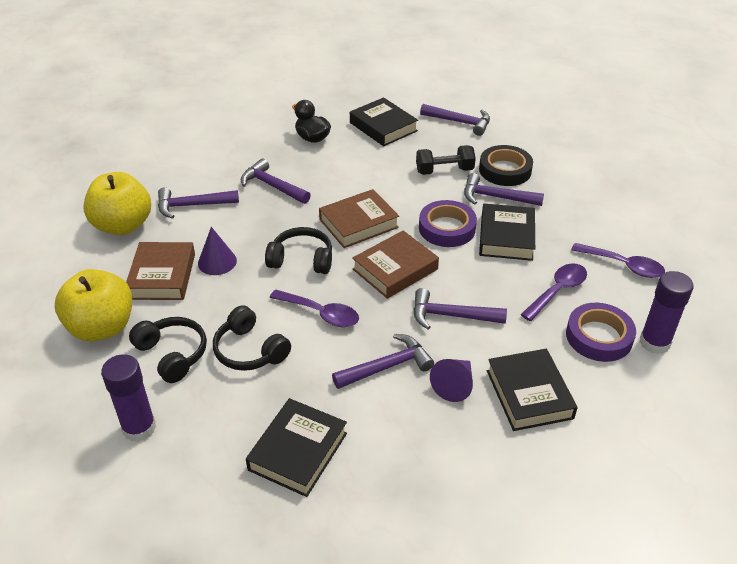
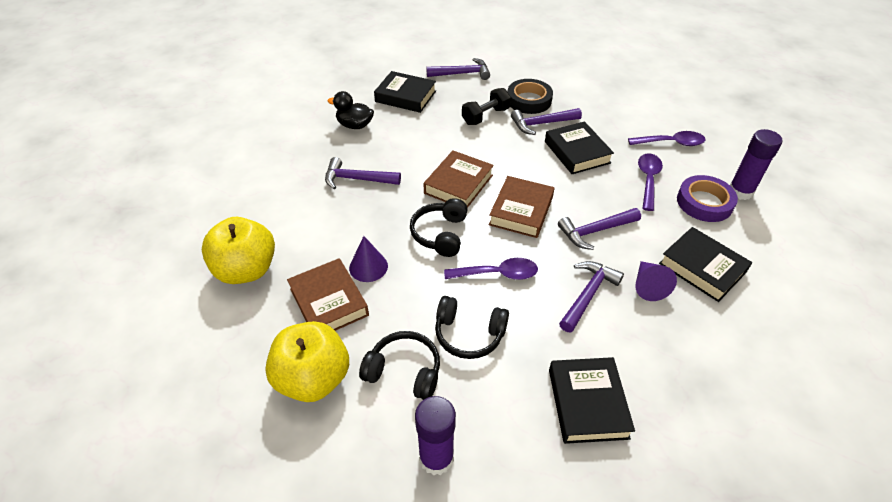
camera: 30 degrees left, 5 degrees up
(192, 205) = (299, 224): purple hammer -> none
(302, 260) = (440, 234): black headphones -> black headphones turned 60 degrees counterclockwise
(447, 228) = (529, 162): purple tape -> none

